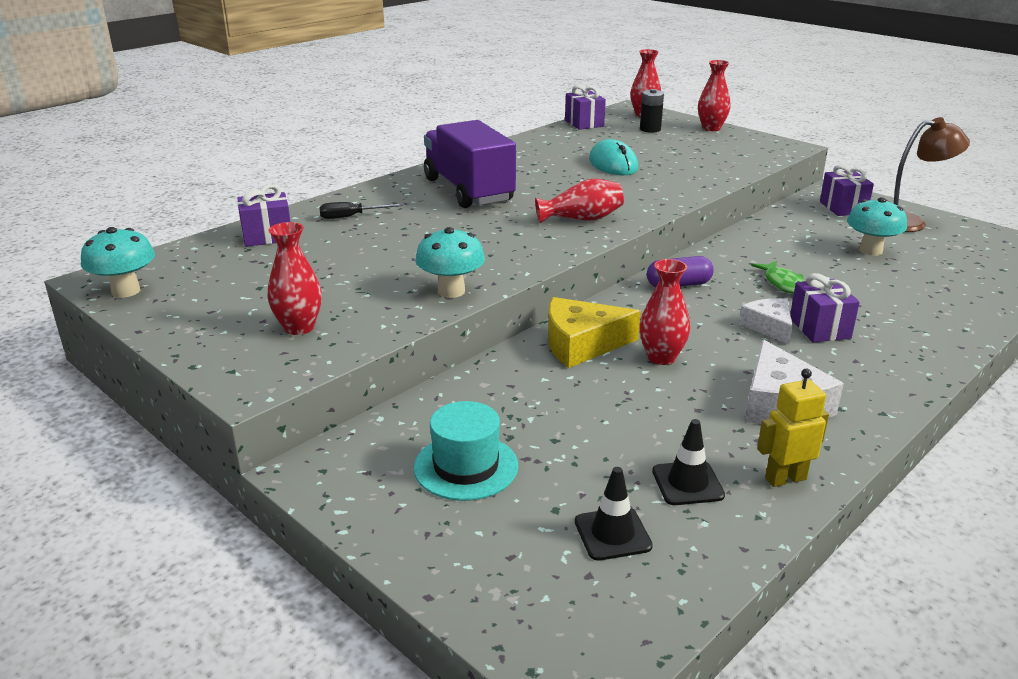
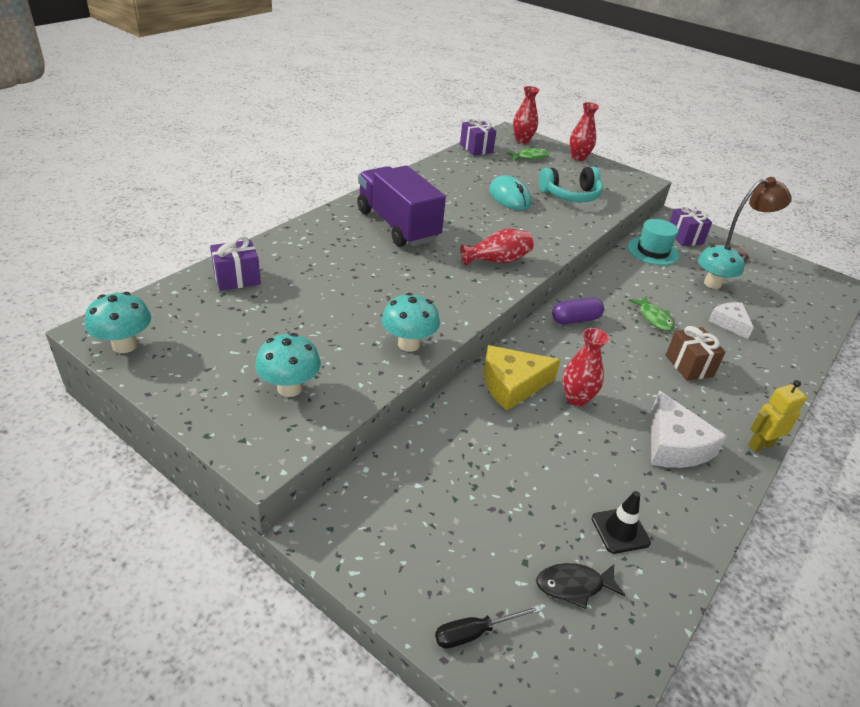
camera: 10 degrees left, 10 degrees up
(299, 328) = (289, 388): red vase -> turquoise mushroom
(351, 217) = (305, 255): black screwdriver -> black screwdriver (474, 632)
(466, 467) = (446, 520): turquoise hat -> turquoise hat (652, 251)
(612, 534) = (573, 585): black traffic cone -> black fish
(650, 129) = (530, 157): black battery -> green fish
(691, 161) = (570, 195): none -> turquoise headphones
(769, 327) = (651, 364): white cheese -> white cheese (729, 323)
(785, 478) = (690, 522): yellow robot -> yellow robot (760, 445)
(819, 328) = (689, 365): purple gift -> brown gift

